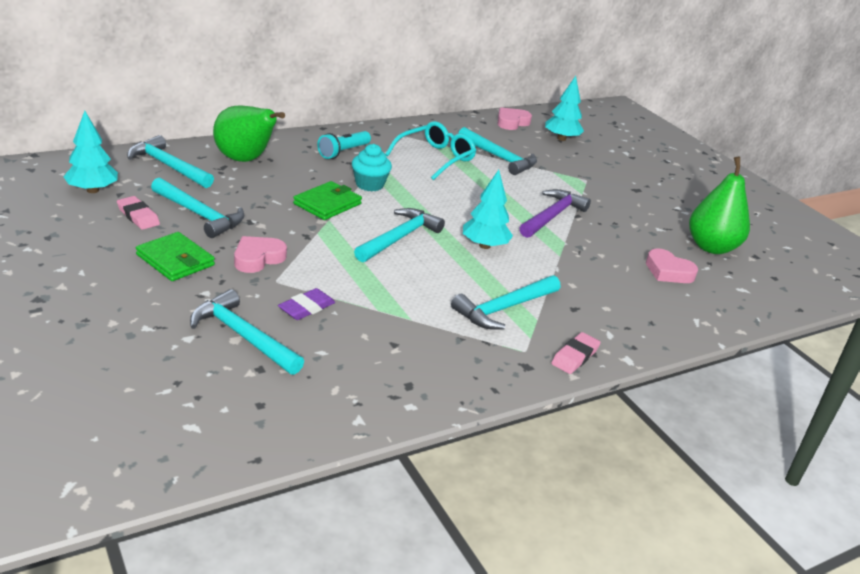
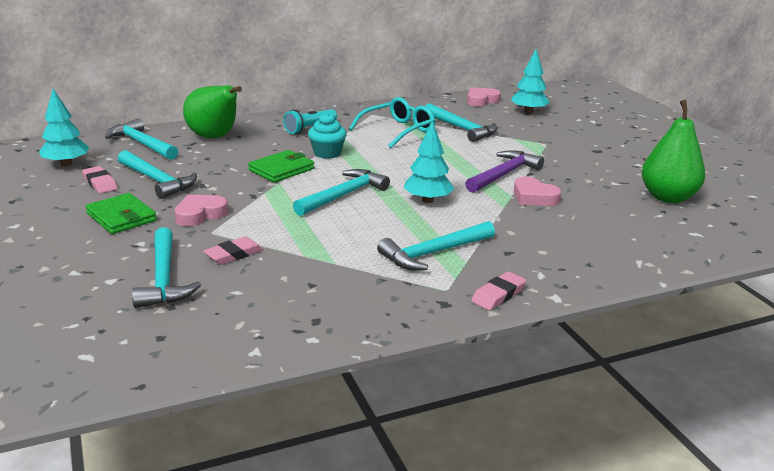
camera: 10 degrees right, 5 degrees down
(243, 336) = (163, 278): turquoise hammer -> turquoise hammer turned 150 degrees counterclockwise
(306, 308) = (234, 254): purple eraser -> pink eraser
(668, 271) = (616, 219): pink heart -> pink heart (534, 197)

